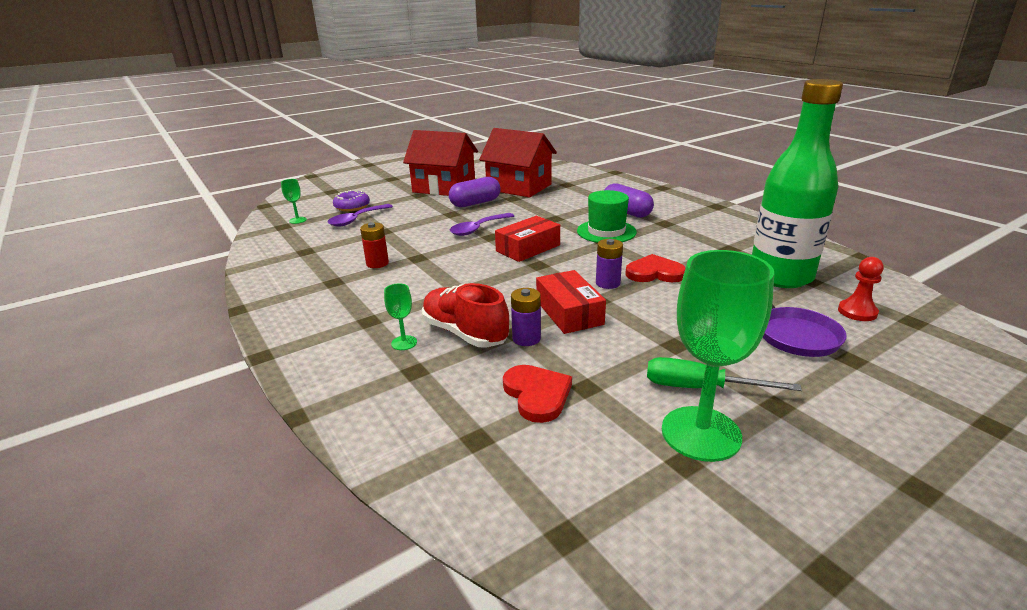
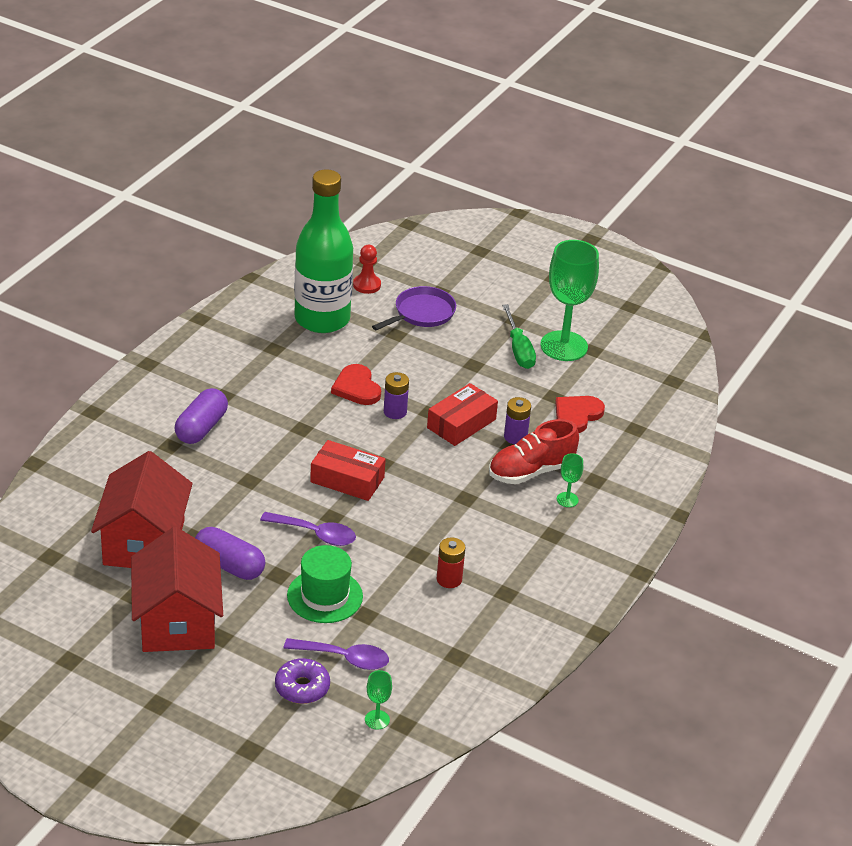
camera: 120 degrees left, 10 degrees up
(465, 333) = (531, 471): red shoe -> red shoe turned 45 degrees clockwise
(606, 231) = (271, 433): green hat -> green hat (325, 596)

